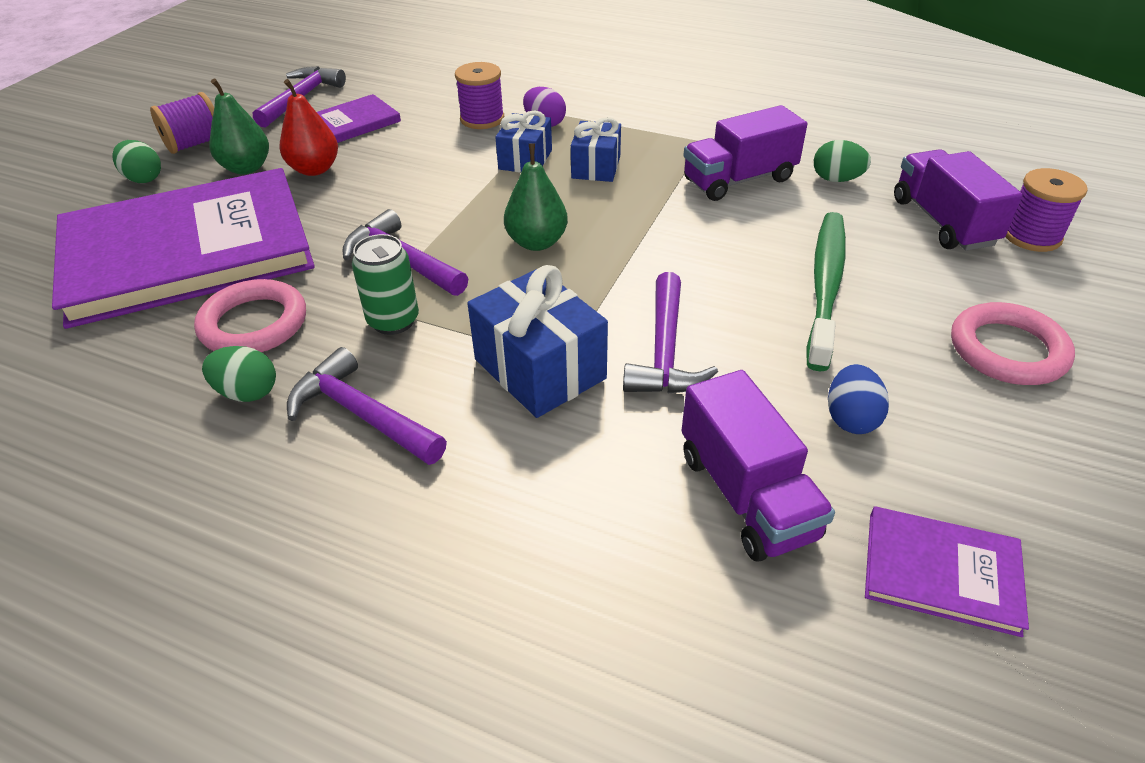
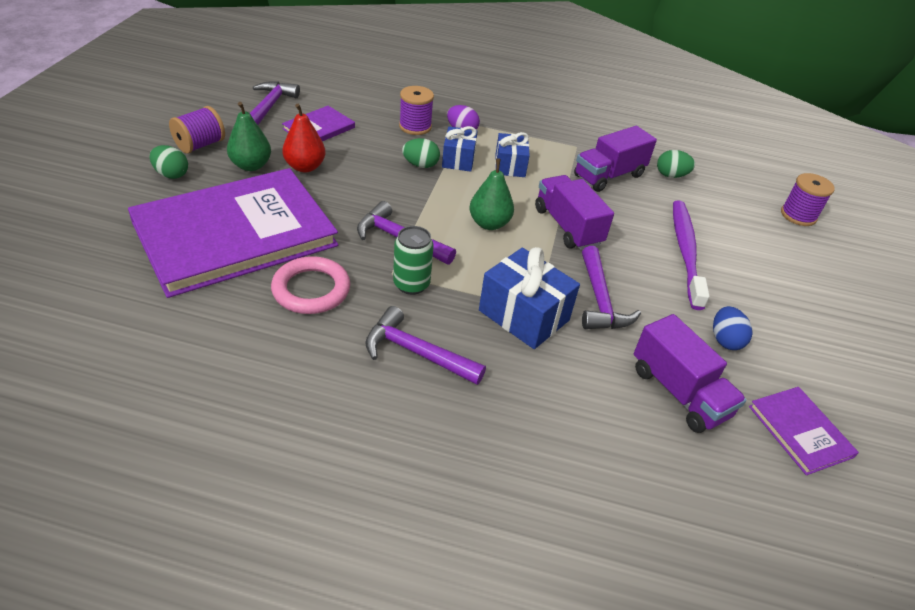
camera: 15 degrees left, 0 degrees up
(247, 392) = (329, 341): green egg -> green egg (420, 165)
(825, 286) = (685, 252): green toothbrush -> purple toothbrush
(941, 572) = (800, 431): purple book -> purple book turned 60 degrees clockwise
(943, 222) = (744, 206): purple truck -> purple truck (567, 227)
(1007, 350) = (802, 292): pink ring -> none

